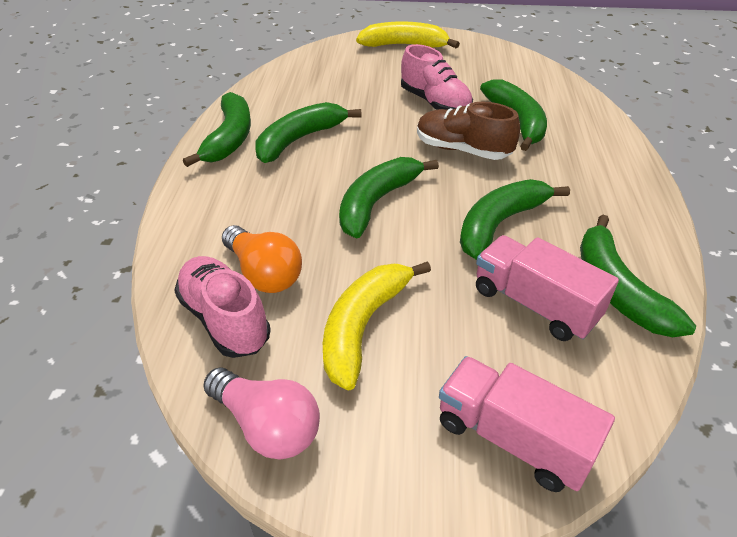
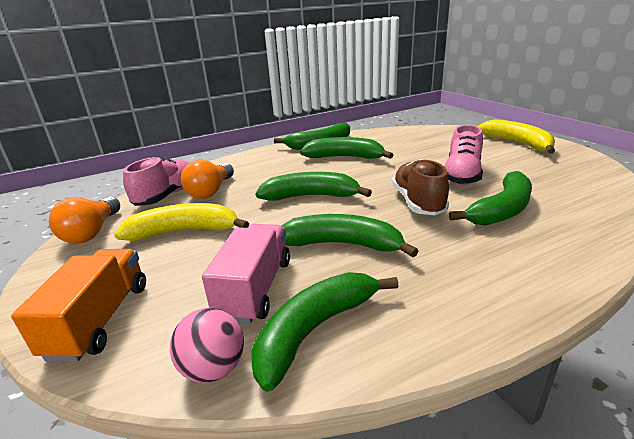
camera: 60 degrees right, 15 degrees down
(267, 426) = (92, 232): pink light bulb -> orange light bulb
(512, 438) = (100, 319): pink truck -> orange truck
(635, 364) = (214, 368): none -> pink ball

